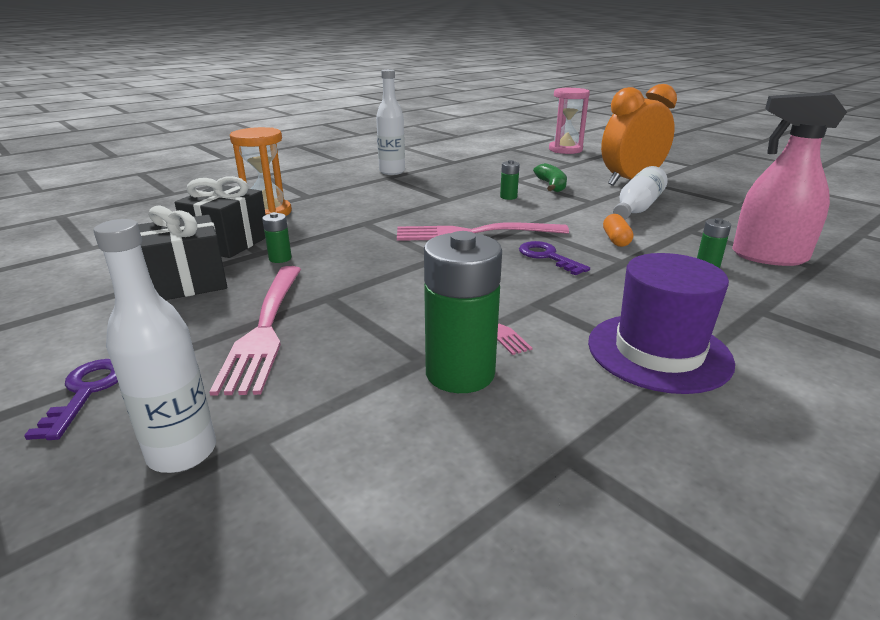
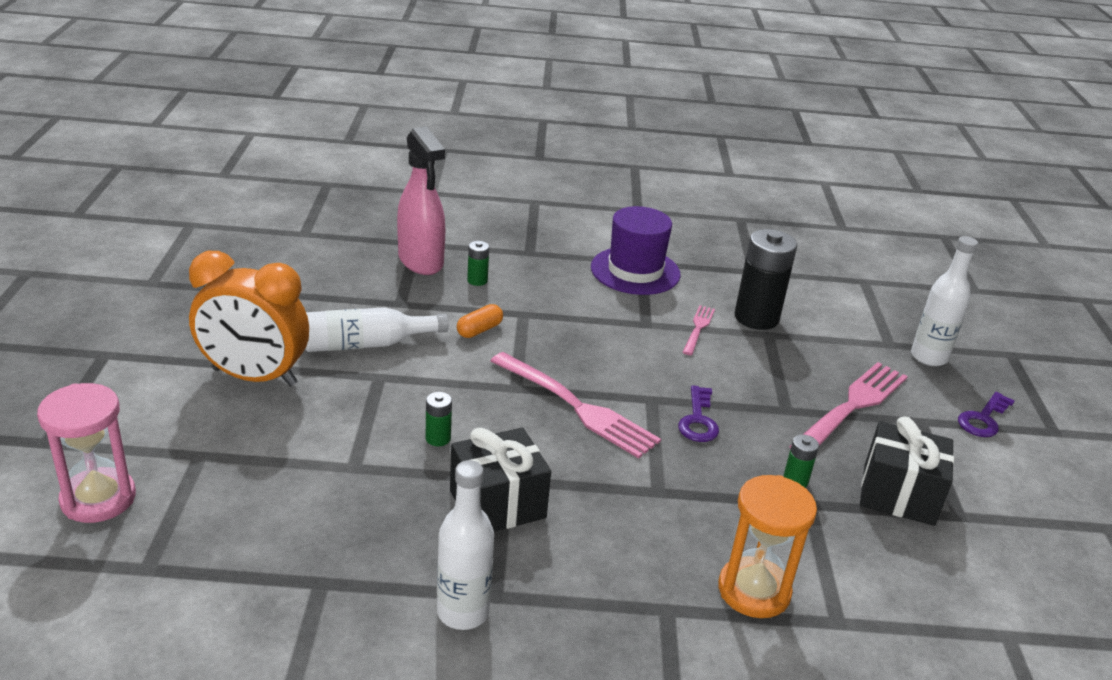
camera: 140 degrees left, 5 degrees up
(228, 243) = (836, 543): black gift -> black gift (497, 504)
(460, 373) = (756, 318): green battery -> black battery
(547, 257) = (567, 348): purple key -> purple key (698, 420)
(551, 186) = (348, 427): green banana -> none

